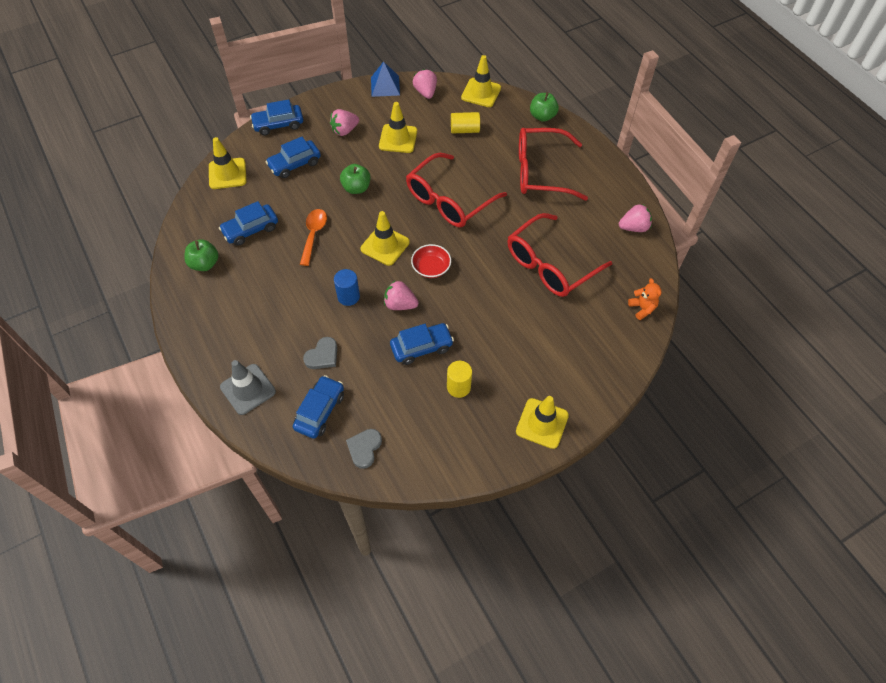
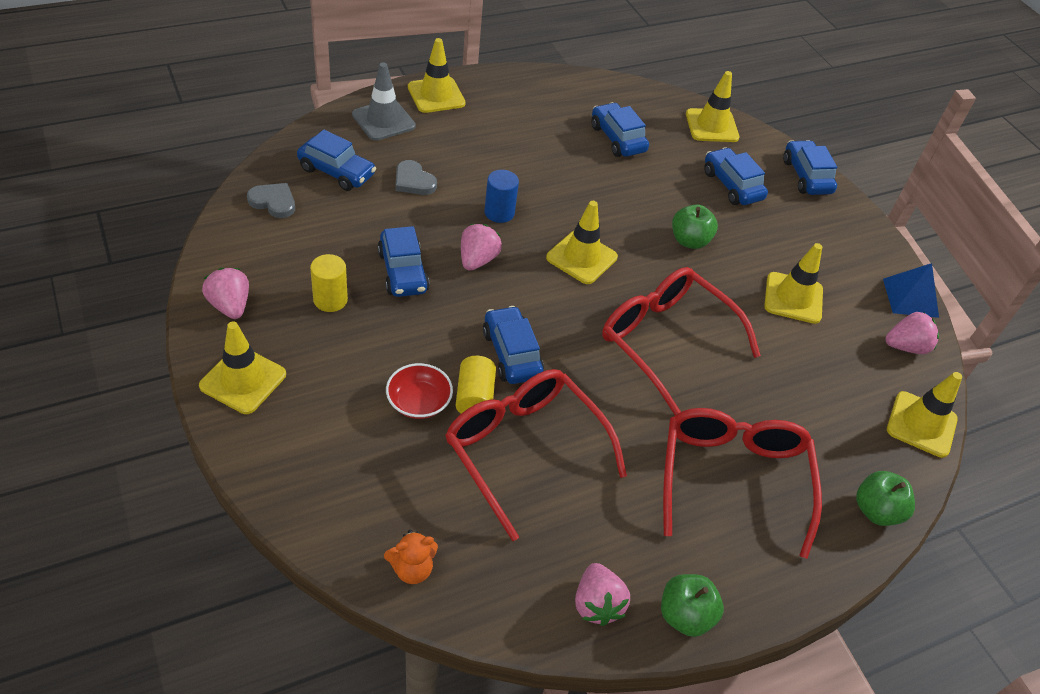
camera: 90 degrees right, 10 degrees down
(205, 264) = (567, 100): green apple -> green apple (685, 615)
(207, 356) = (436, 95): none -> yellow traffic cone
(313, 235) = (605, 191): orange spoon -> none
(345, 130) = (803, 241): pink strawberry -> pink strawberry (230, 306)
(431, 268) = (536, 301): red bowl -> red bowl (419, 402)
(464, 130) = (824, 385): yellow cylinder -> yellow cylinder (474, 397)
(480, 277) = (511, 354): none -> blue car

